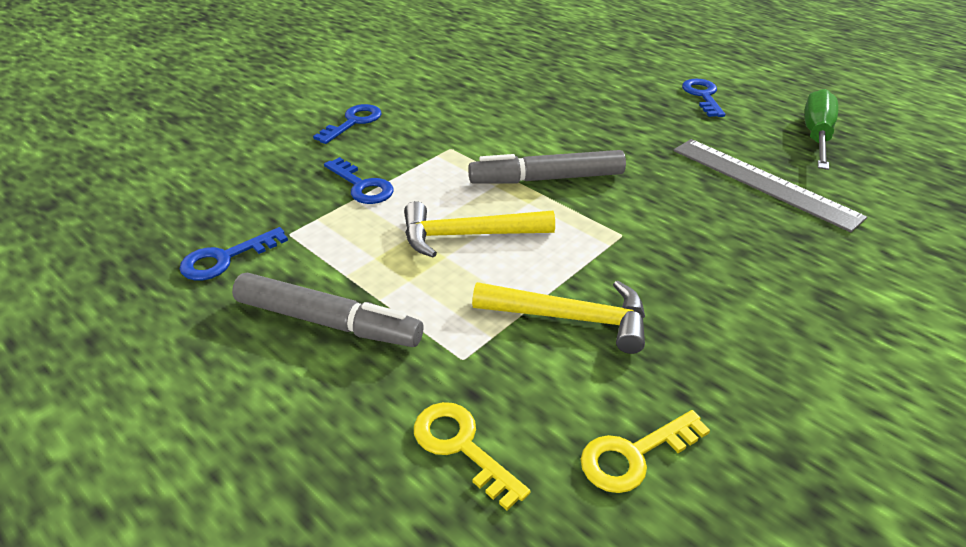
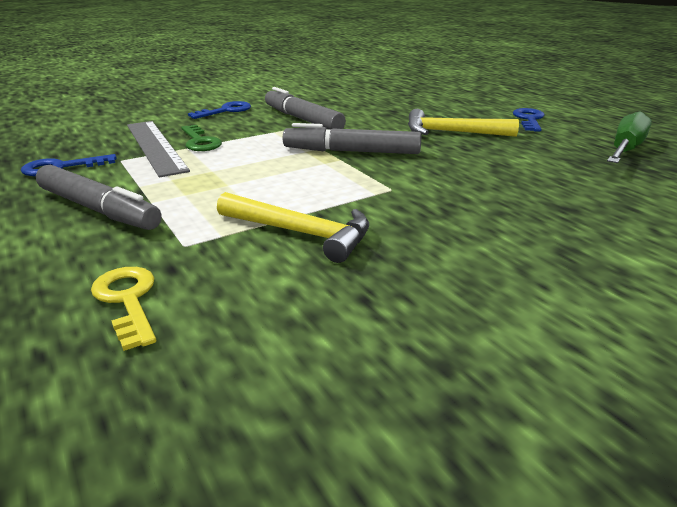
camera: 15 degrees right, 10 degrees down
(362, 186) = (200, 142): blue key -> green key
(456, 127) = (302, 119): none -> grey marker
(468, 235) = (257, 175): yellow hammer -> yellow hammer (452, 133)
(634, 455) = (281, 334): yellow key -> none
(763, 182) = (552, 172): grey ruler -> grey ruler (155, 146)

